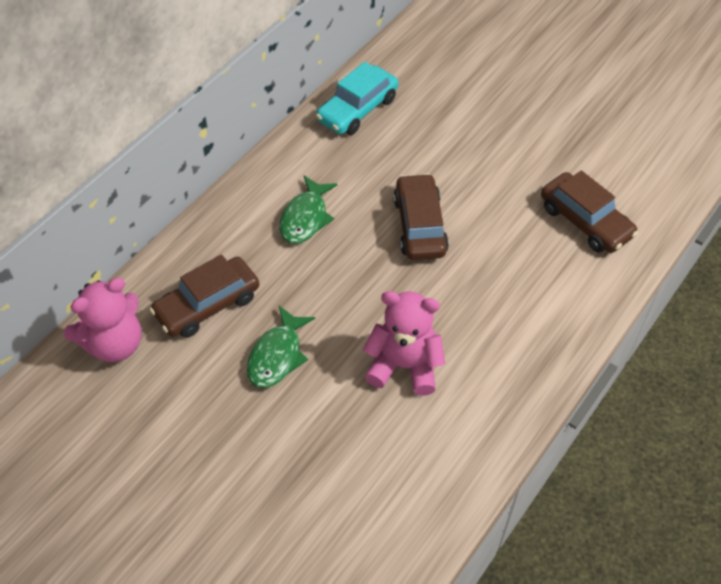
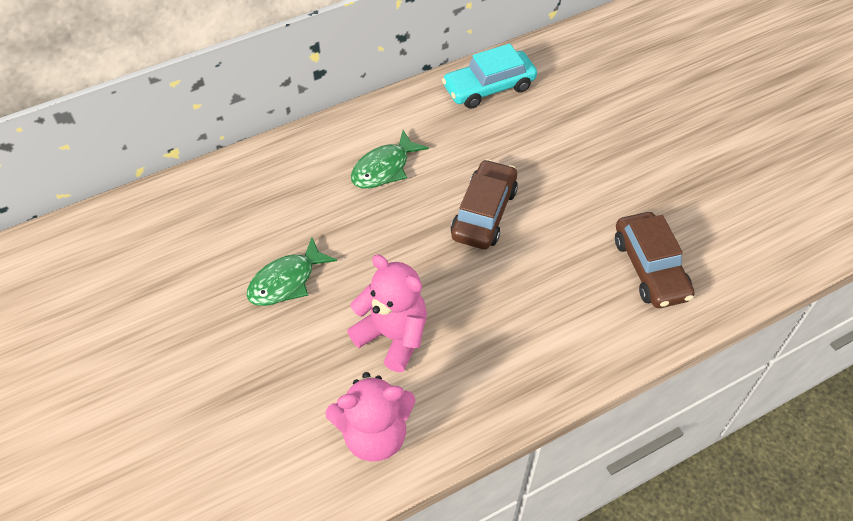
camera: 25 degrees right, 0 degrees up
(114, 343) = (159, 217): pink teddy bear -> pink teddy bear (374, 434)
(207, 305) = (254, 213): brown car -> none

